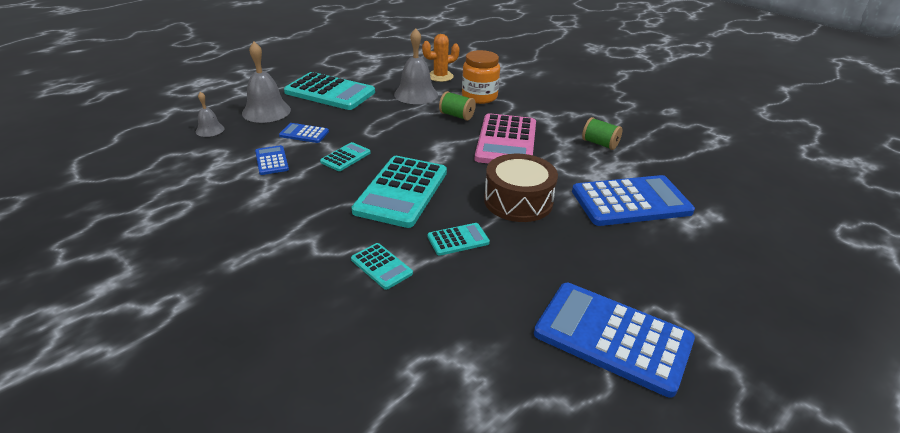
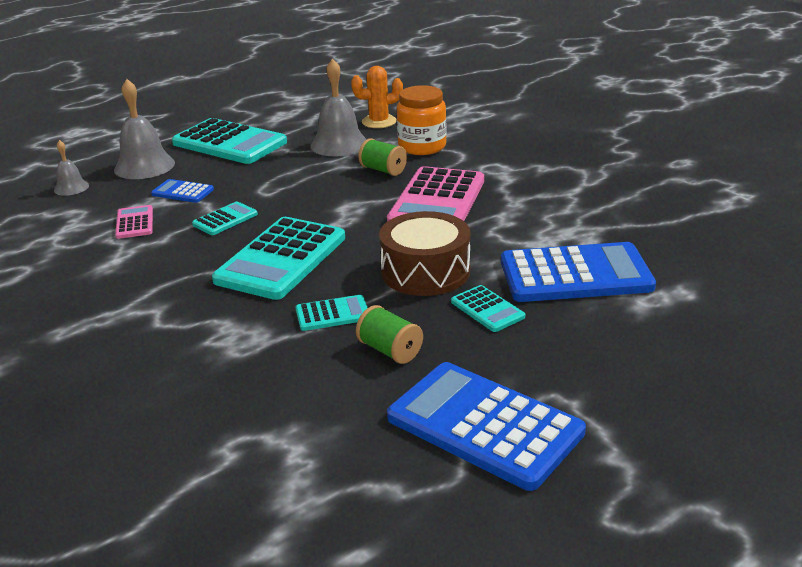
camera: 10 degrees right, 5 degrees down
(272, 161) = (135, 223): blue calculator -> pink calculator
(381, 266) = (229, 341): turquoise calculator -> turquoise calculator (487, 309)
(599, 144) = (563, 204): green spool -> green spool (390, 350)

